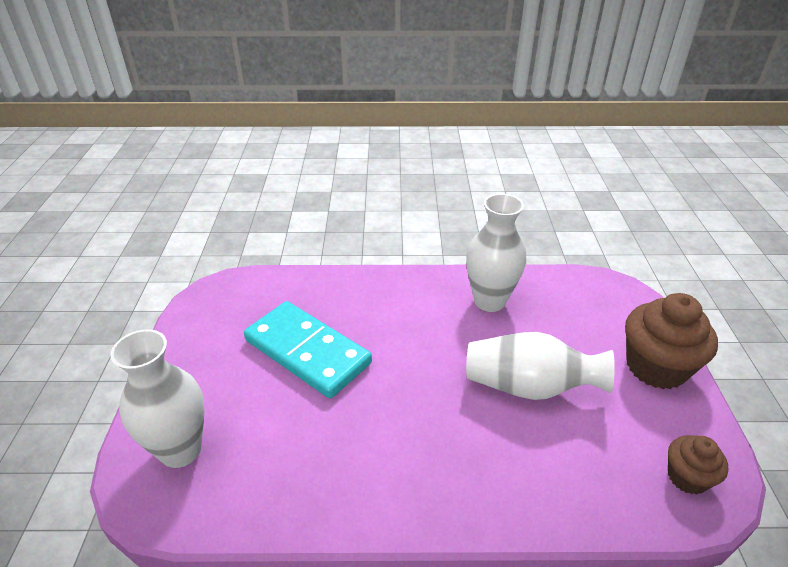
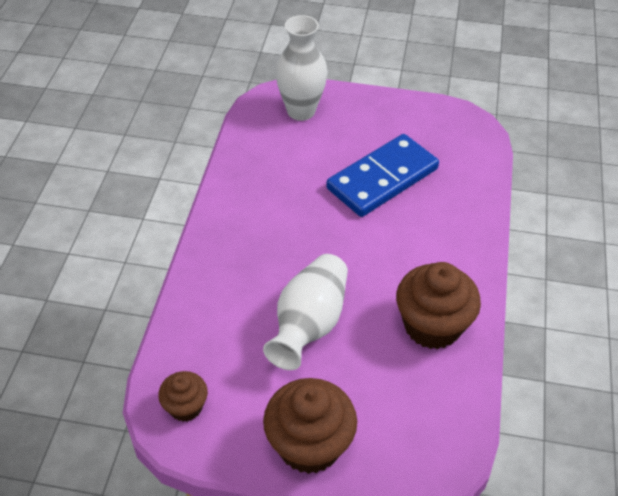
camera: 100 degrees right, 10 degrees up
(307, 352) = (382, 178): turquoise domino -> blue domino
(489, 301) = (432, 325): white vase -> brown cupcake

